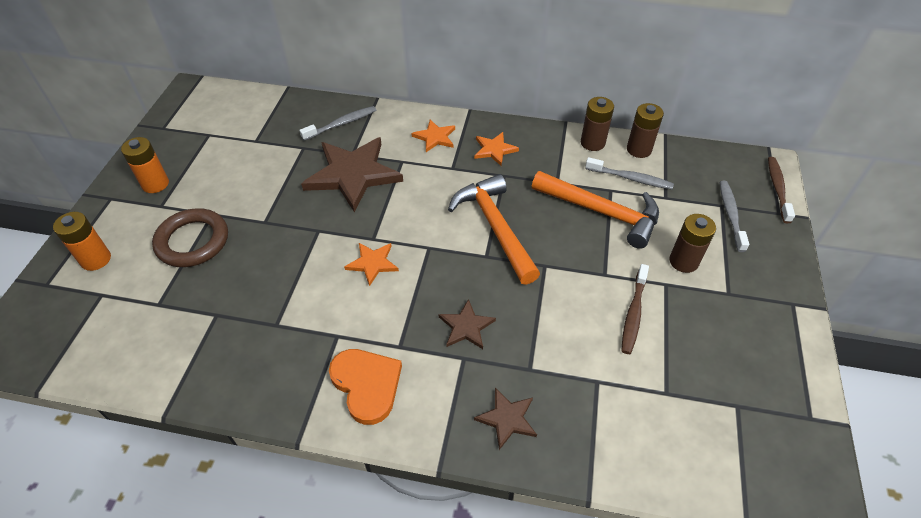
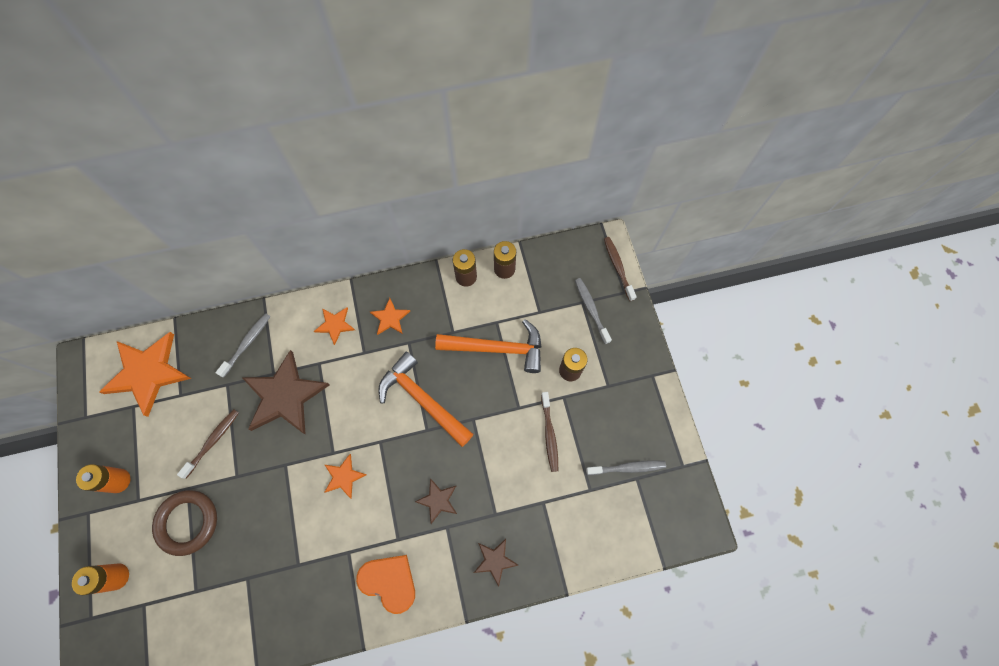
camera: 25 degrees left, 20 degrees up
(239, 115) = (148, 372): none -> orange star
(261, 186) = (213, 441): none -> brown toothbrush
(630, 178) = (507, 303): grey toothbrush -> grey toothbrush (627, 468)

